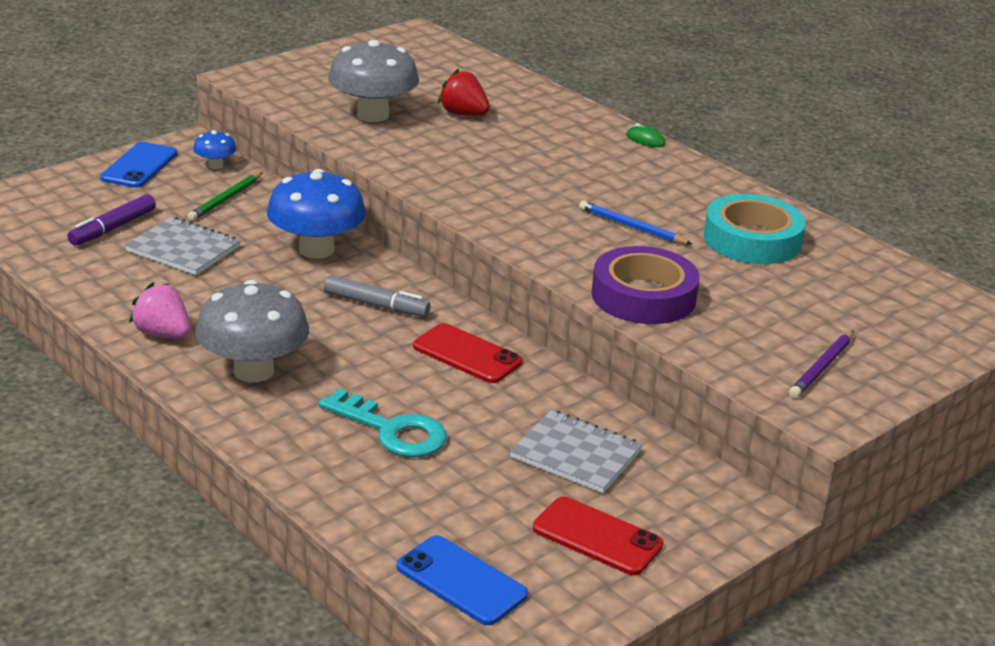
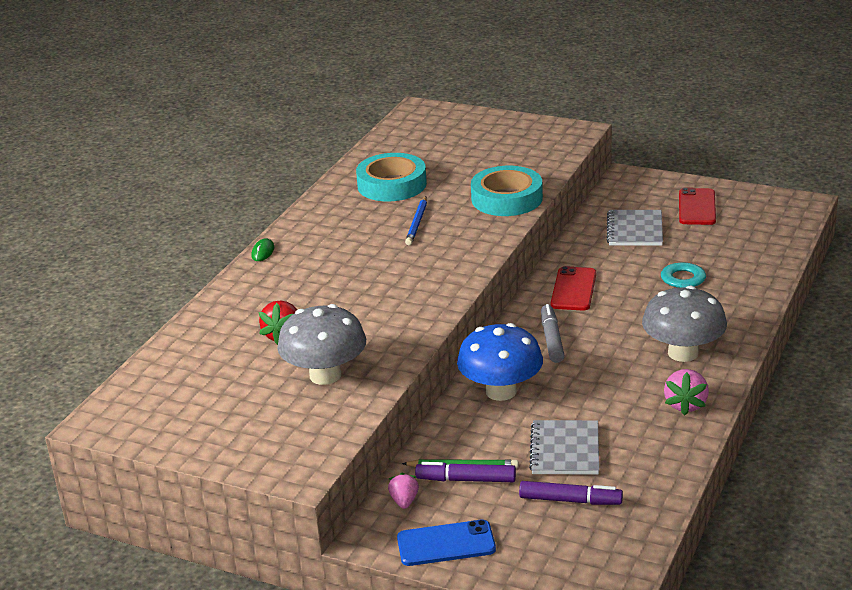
camera: 110 degrees left, 0 degrees up
(206, 195) = (466, 480): none -> purple marker
(215, 165) = (404, 501): blue mushroom -> pink strawberry
(461, 581) = (777, 229): blue phone -> none
(643, 296) = (507, 198): purple tape -> turquoise tape
(822, 367) = (527, 140): purple pencil -> none

